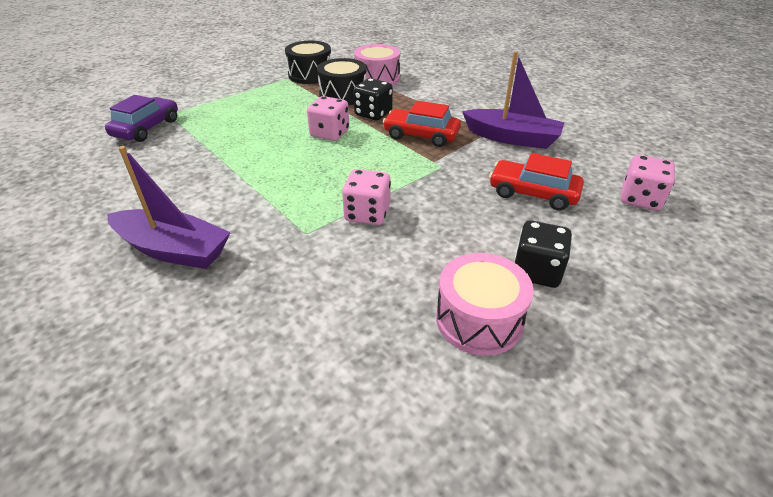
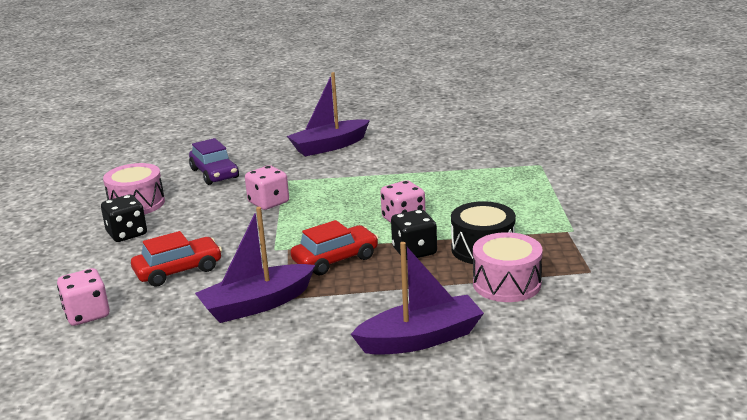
camera: 130 degrees right, 15 degrees down
(146, 128) = (518, 154): purple car -> purple car (214, 173)
(310, 75) = (569, 246): black drum -> none
(461, 83) = (421, 339): none -> purple boat

